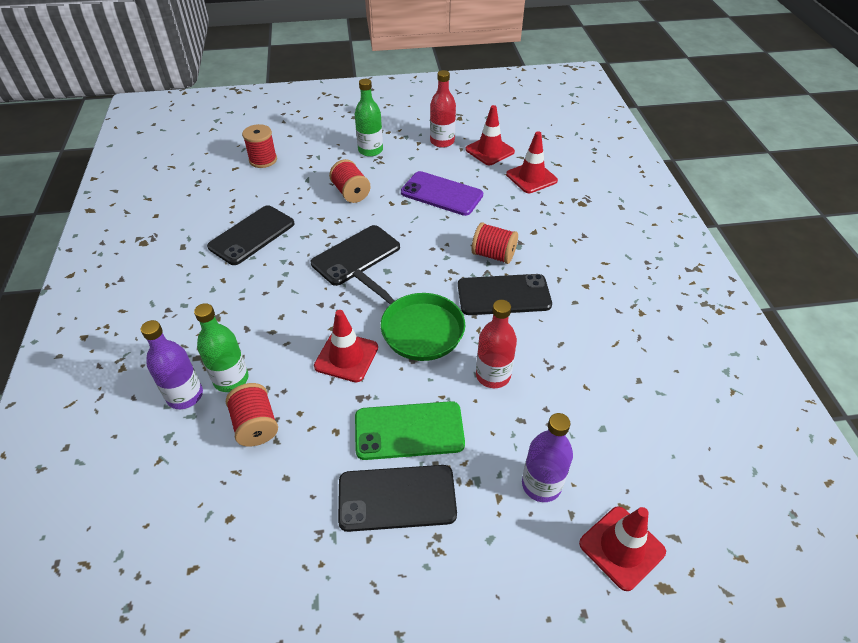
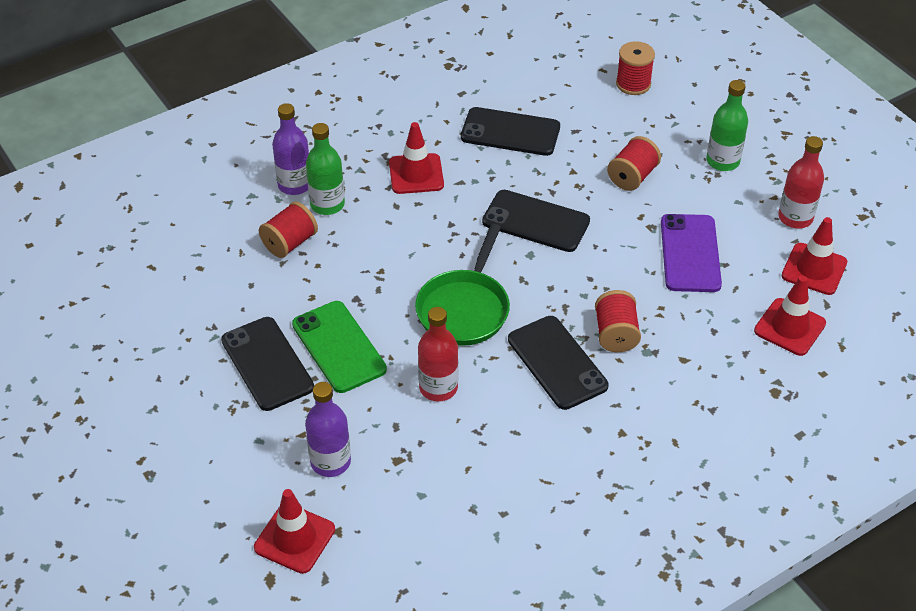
camera: 65 degrees right, 0 degrees up
(346, 357) = (397, 270): red traffic cone -> red traffic cone (416, 174)

